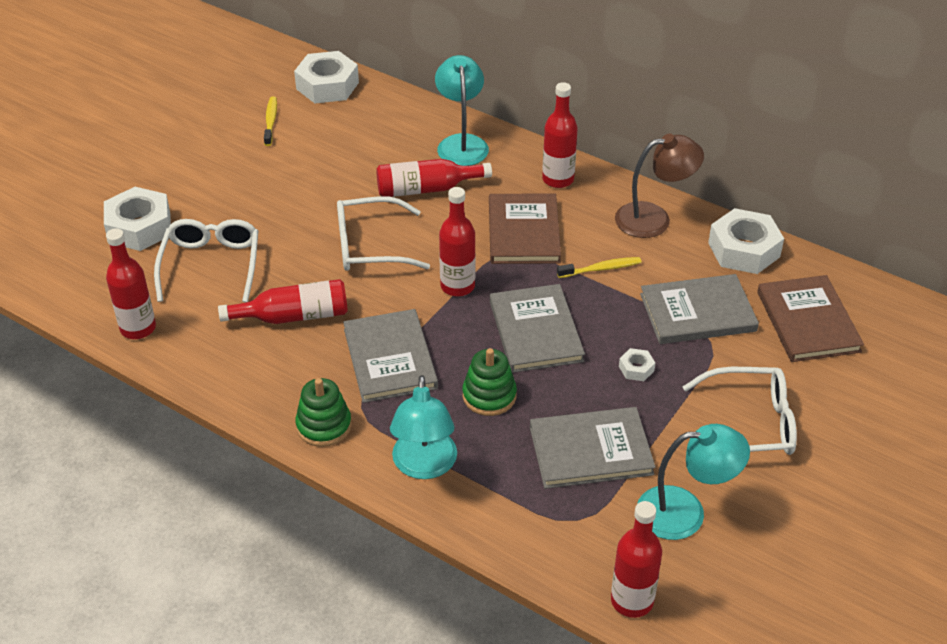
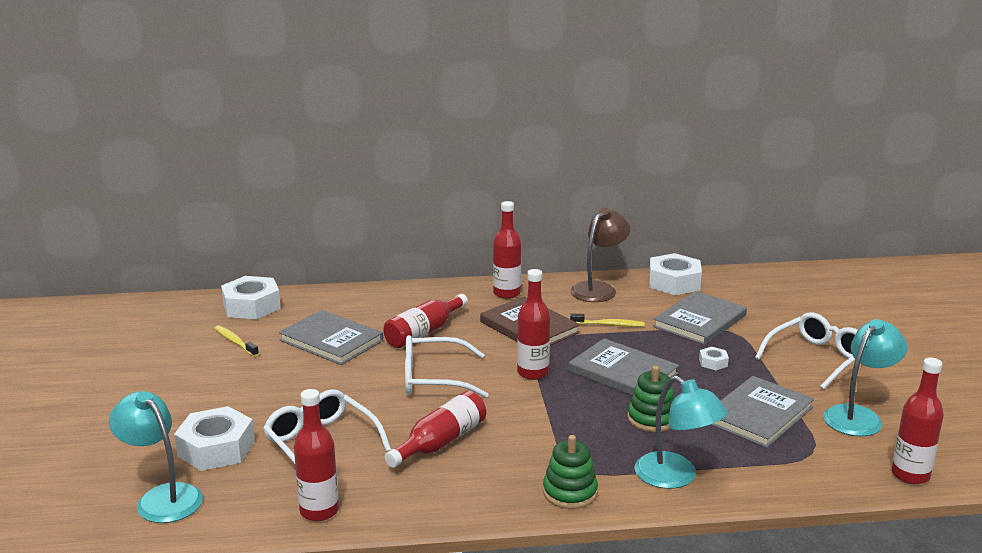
camera: 40 degrees left, 20 degrees down
(369, 246) = (433, 378): white glasses -> white glasses turned 45 degrees clockwise
(390, 358) = (552, 432): grey book -> grey book (331, 340)
(461, 143) = (409, 300): turquoise lamp -> turquoise lamp (162, 497)
(601, 269) = (609, 325): yellow toothbrush -> yellow toothbrush turned 60 degrees clockwise
(808, 321) = (763, 299): brown book -> none

